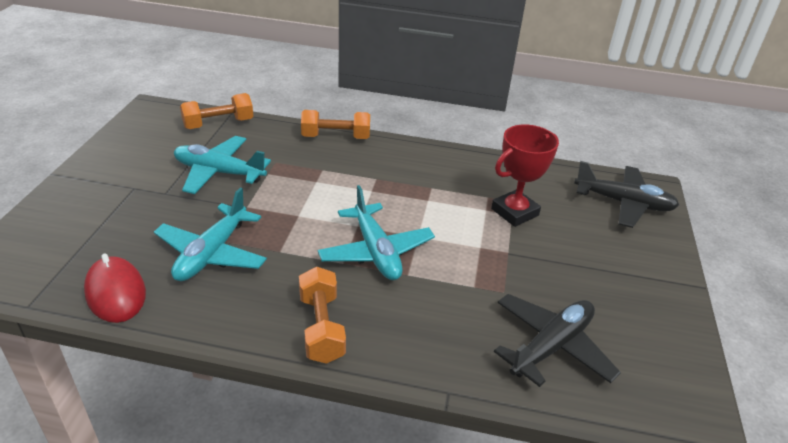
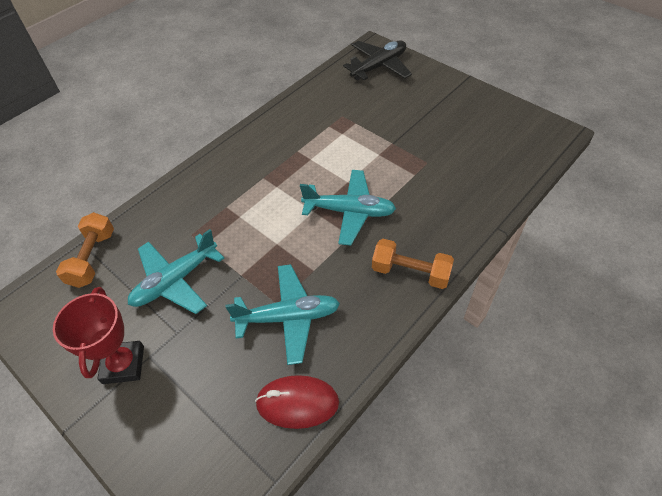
camera: 55 degrees left, 15 degrees up
(212, 253) = (288, 317): turquoise plane -> turquoise plane turned 60 degrees counterclockwise
(336, 137) = (186, 181): orange dumbbell -> none
(514, 212) = (354, 120): red trophy -> red trophy (123, 364)
(551, 346) = (483, 163): black plane -> none

